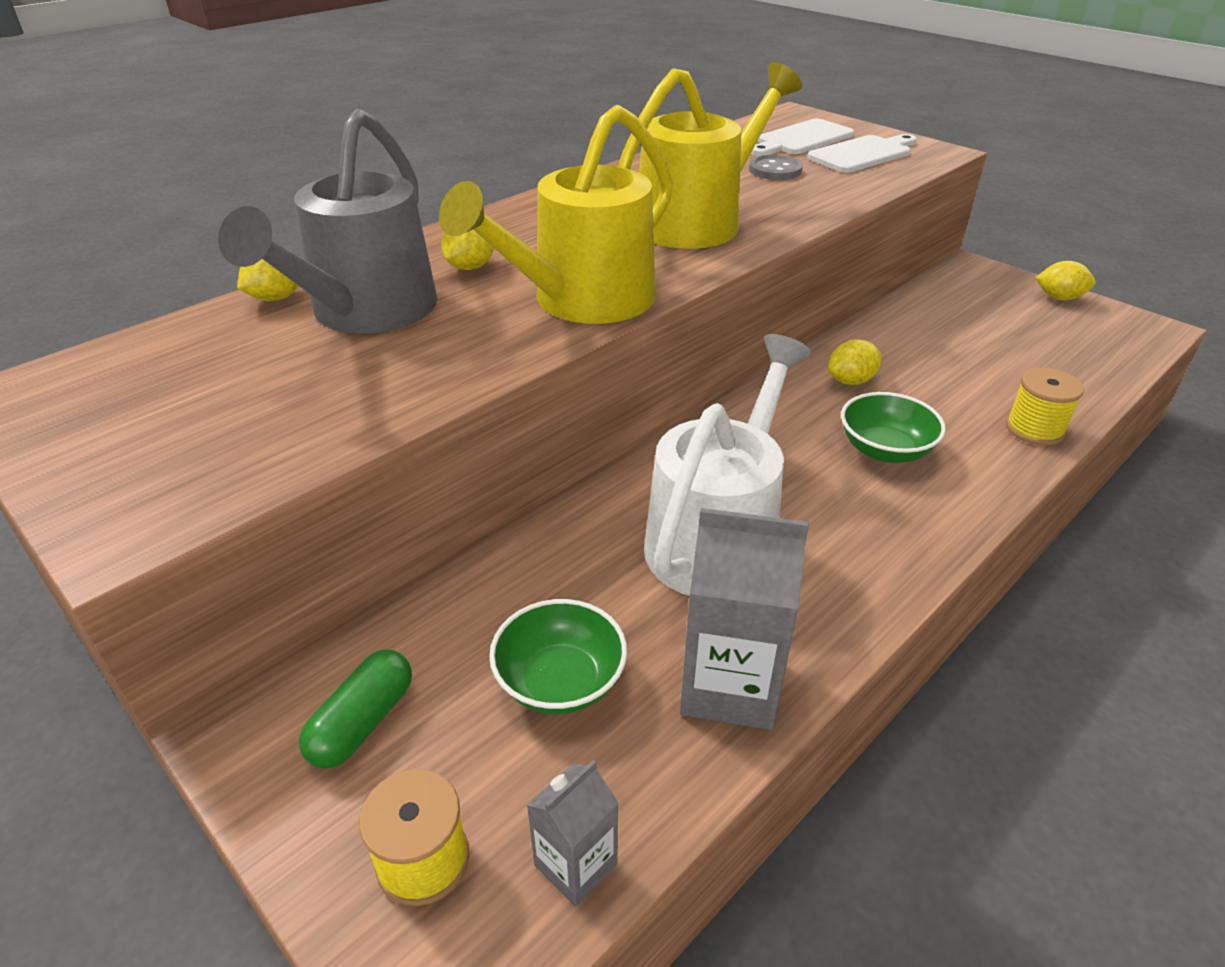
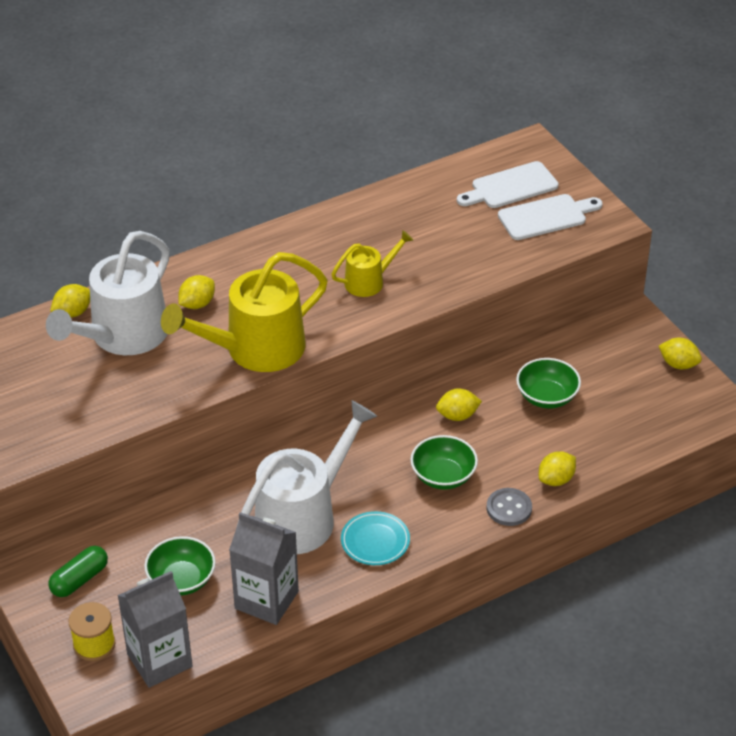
camera: 15 degrees right, 5 degrees up
(365, 313) = (122, 336): grey watering can -> white watering can
(575, 864) = (159, 660): grey carton -> grey carton, size x1.80
(698, 221) = (369, 281): yellow watering can -> yellow watering can, size x0.52
(775, 170) = (462, 227): grey button -> grey button (509, 508)
(850, 553) = (375, 541): none -> turquoise plate
(943, 347) = (547, 397): none -> green bowl
(1034, 429) = (556, 479): yellow spool -> yellow lemon

